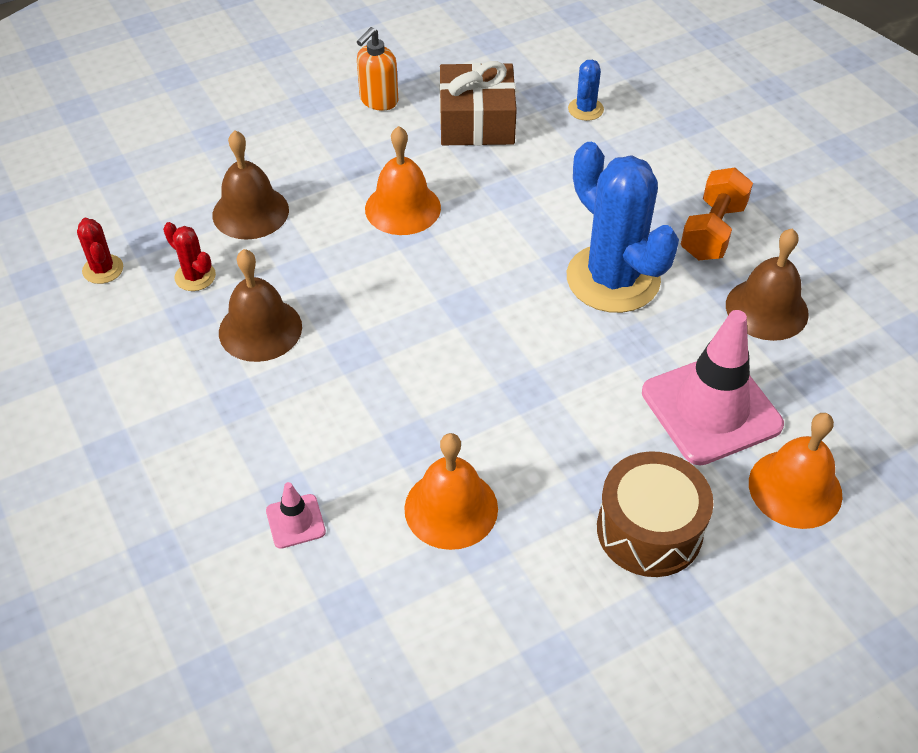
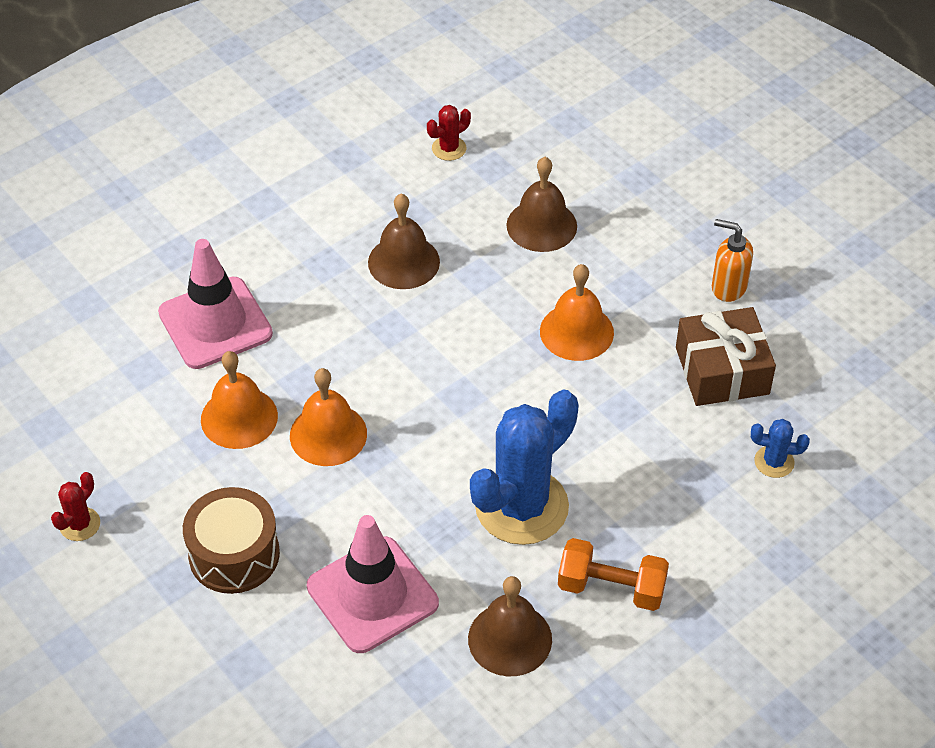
camera: 80 degrees right, 0 degrees up
(195, 276) = (454, 207): red cactus -> red cactus (80, 524)
(295, 521) = (215, 323): pink traffic cone -> pink traffic cone, size x2.28
(795, 488) = (291, 663): orange bell -> orange bell (328, 434)

